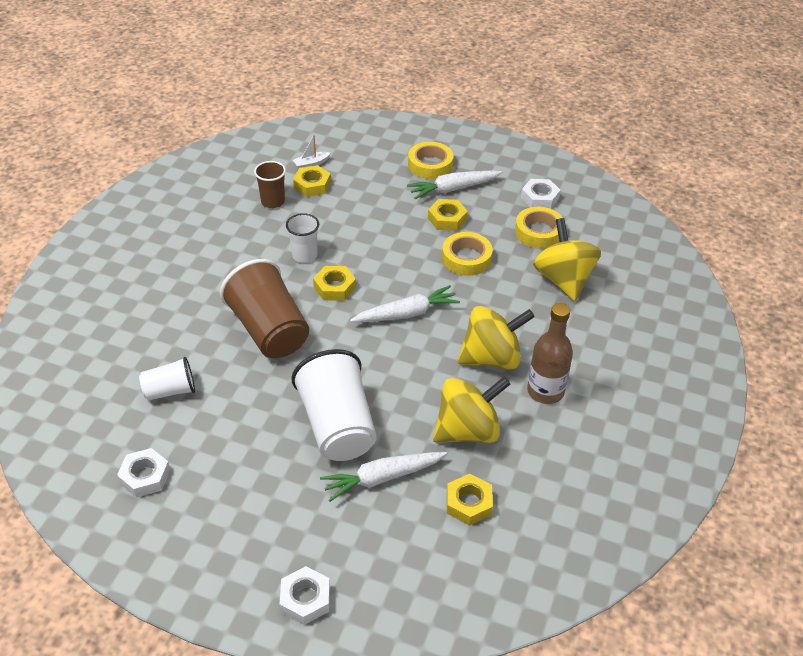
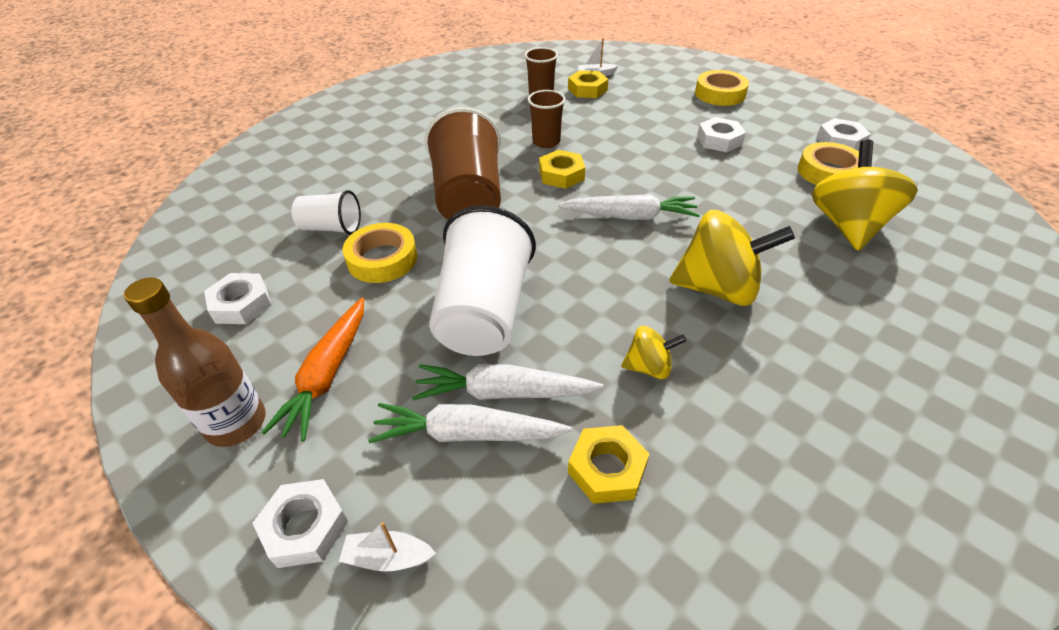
camera: 25 degrees right, 0 degrees up
(253, 506) = (327, 375): none -> orange carrot
(304, 255) = (546, 142): white cup -> brown cup
(366, 595) = (388, 557): none -> white boat
(447, 219) = (719, 140): yellow nut -> white nut
(453, 189) = (737, 117): white carrot -> white carrot (467, 434)
(466, 258) = (727, 179): yellow tape -> yellow tape (382, 259)
(468, 430) = (649, 367): yellow spinning top -> yellow spinning top, size x0.51
(545, 391) = (781, 348): brown bottle -> brown bottle (236, 423)

